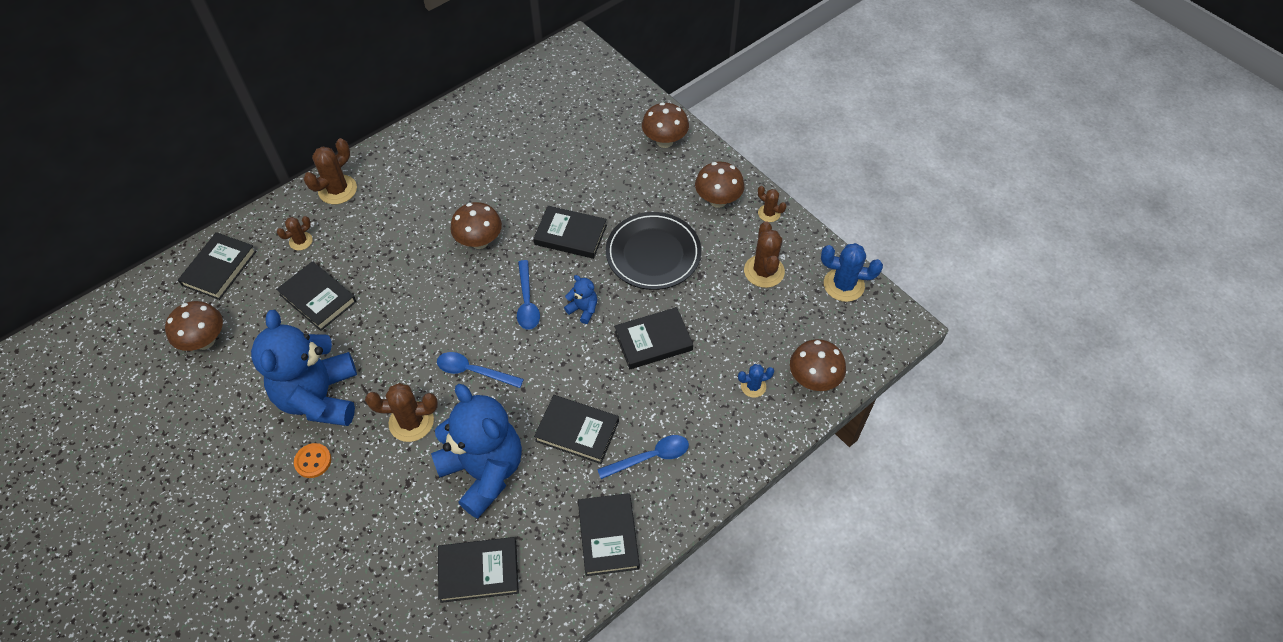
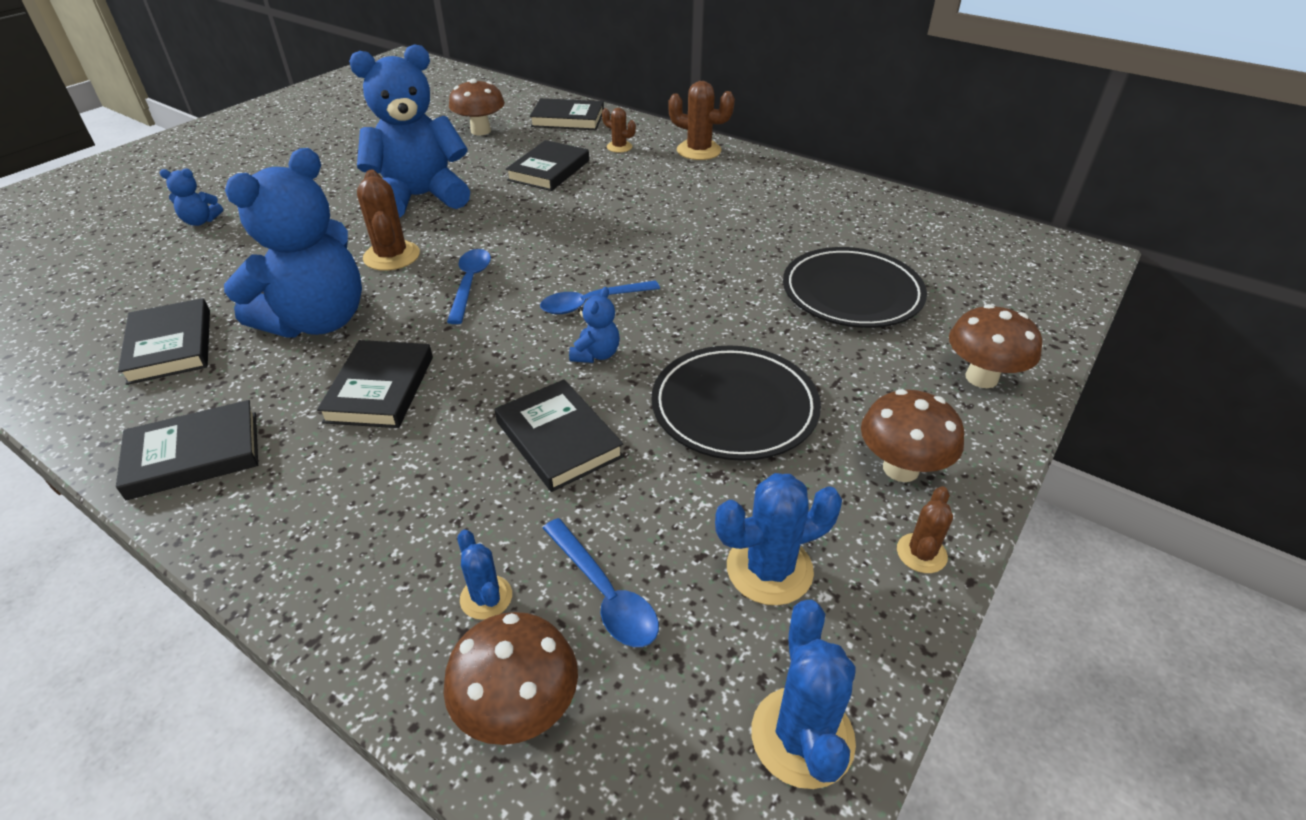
camera: 75 degrees right, 15 degrees down
(278, 579) = (201, 221): none -> blue teddy bear
(313, 461) = (340, 210): orange button -> none
(479, 241) = (675, 248): brown mushroom -> none
(570, 166) = (852, 293): none -> black plate
(570, 235) = (726, 317): black book -> none
(650, 457) = (331, 476): blue spoon -> blue spoon (604, 593)
(764, 271) = (769, 569): brown cactus -> blue cactus

